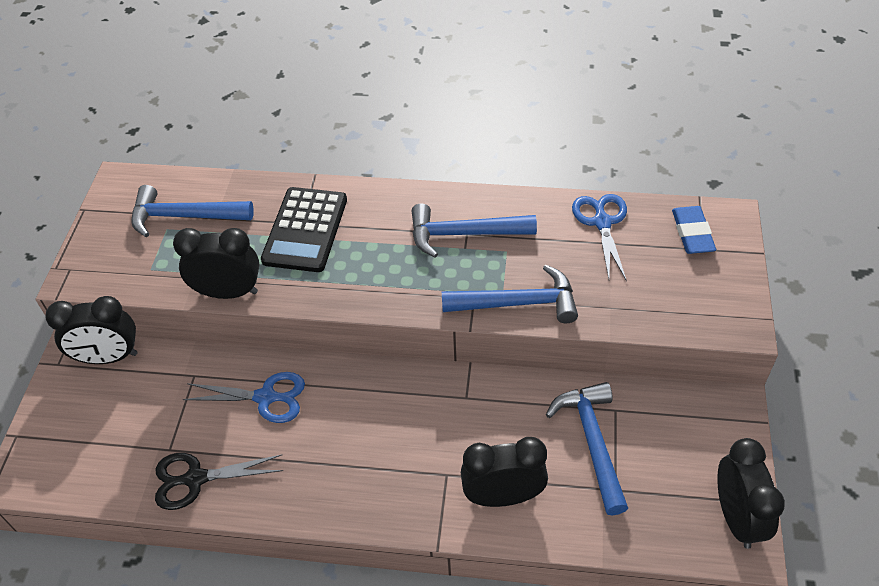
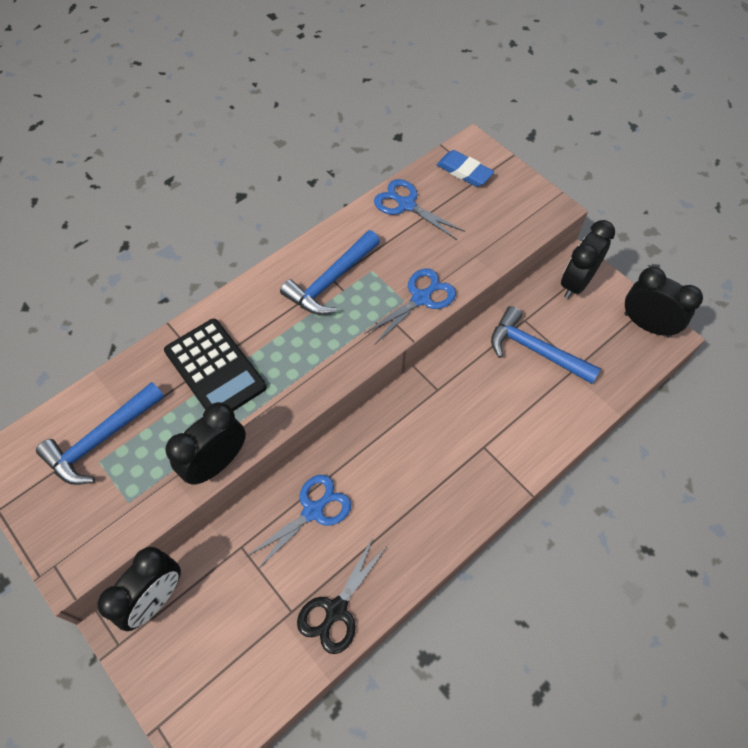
camera: 50 degrees left, 10 degrees up
(503, 496) = (528, 428): black clock -> black clock (576, 283)
(518, 303) = (421, 298): blue hammer -> blue scissors

